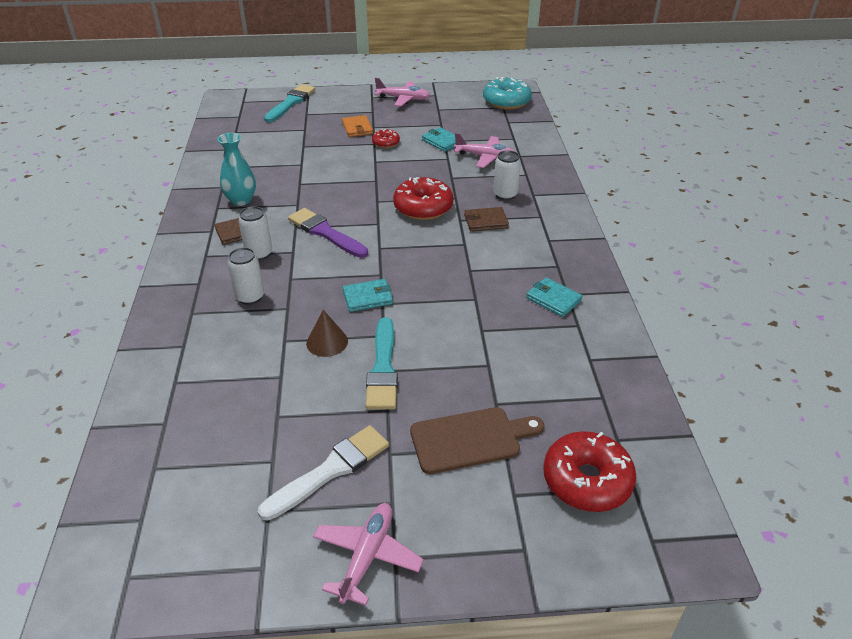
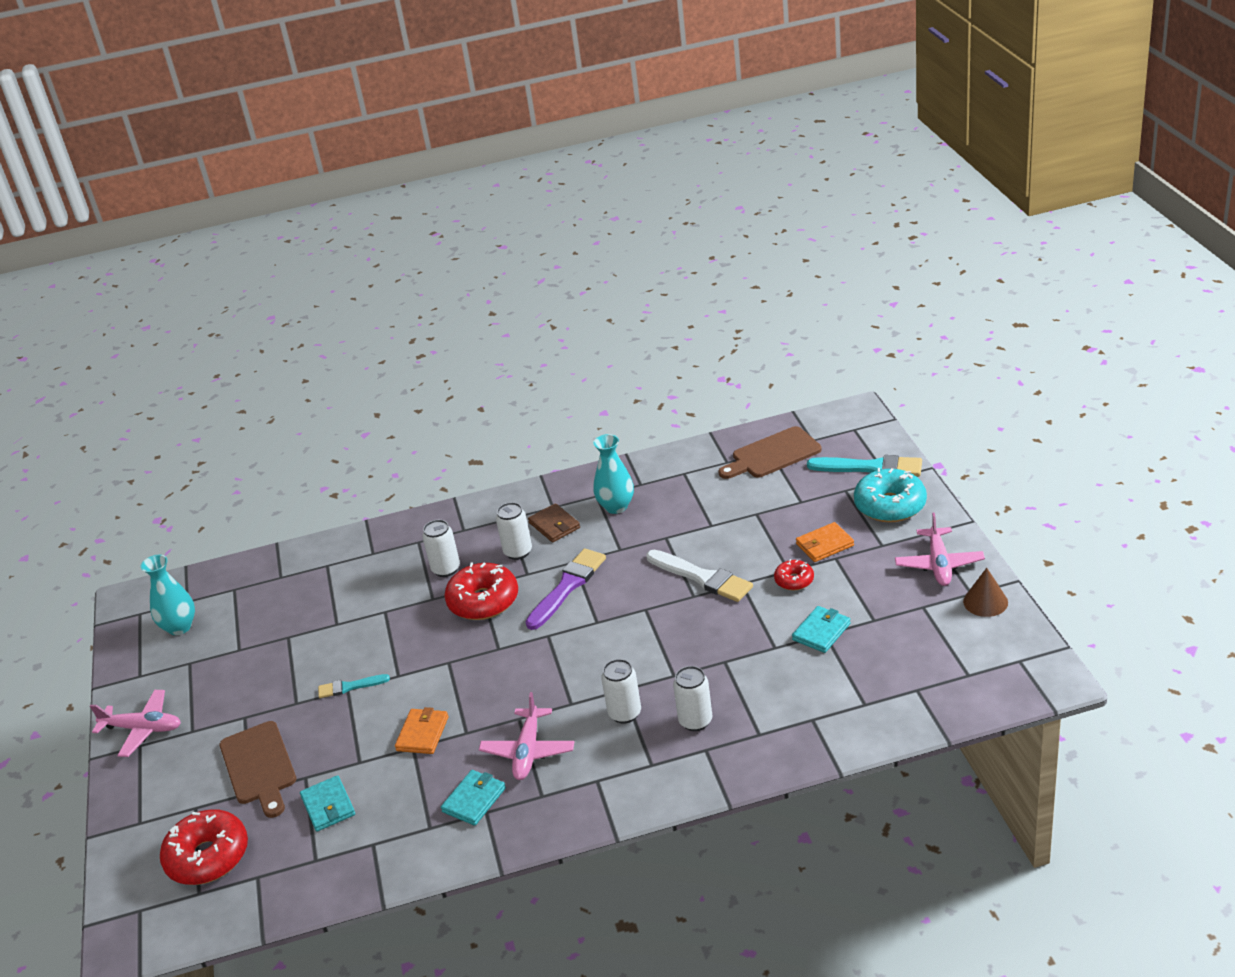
camera: 85 degrees right, 5 degrees down
(190, 525) = (179, 627): none -> turquoise vase
(241, 131) = (773, 455): none -> brown cutting board
(327, 342) = (384, 639): brown cone -> brown cone (985, 602)
(330, 470) = (227, 685): white brush -> white brush (702, 577)
(367, 298) = (456, 649): turquoise wallet -> turquoise wallet (328, 806)
(383, 368) = (350, 687): turquoise brush -> turquoise brush, size x0.56
(423, 207) = (641, 651): red donut -> red donut (483, 601)
(467, 323) = (422, 734): none -> orange wallet
(485, 157) = (793, 684): pink plane -> pink plane (528, 751)
(485, 221) = (625, 713): brown wallet -> white can
(506, 102) = (990, 675): turquoise donut -> turquoise donut (890, 505)

